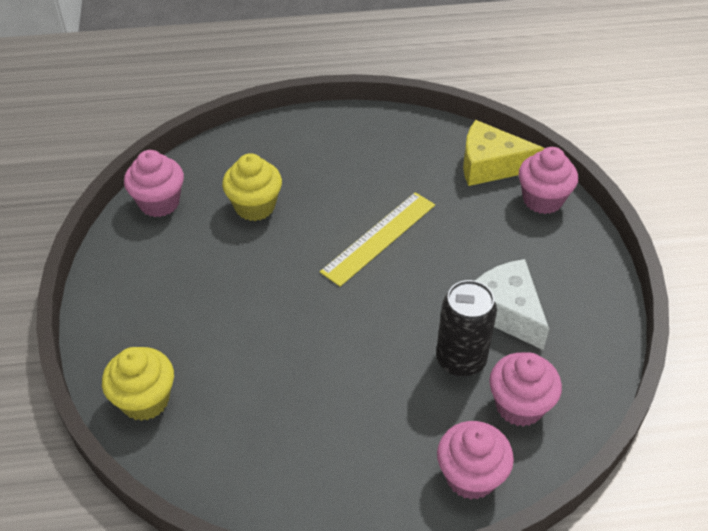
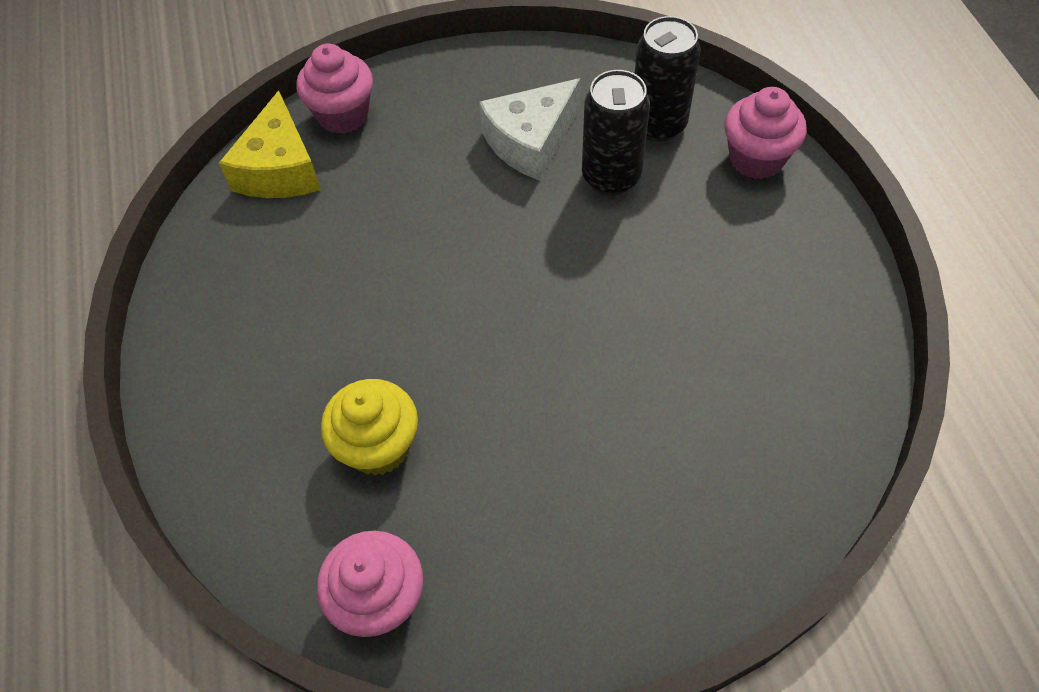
camera: 95 degrees left, 10 degrees up
(145, 400) = (762, 507): yellow cupcake -> none
(379, 238) = (427, 277): yellow ruler -> none
(519, 406) = (658, 124): pink cupcake -> black can

